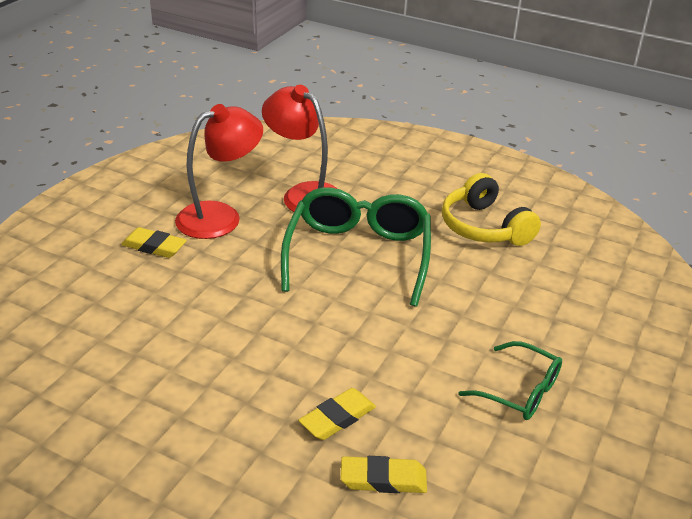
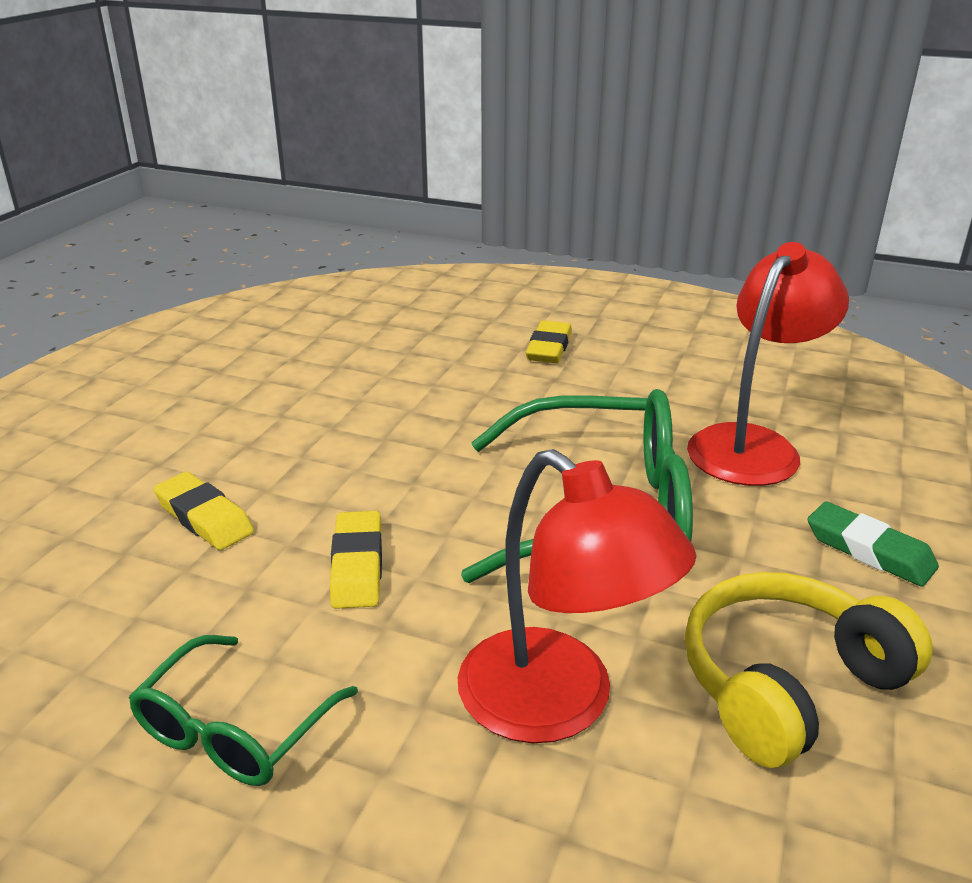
camera: 85 degrees right, 5 degrees down
(220, 216) = (644, 382): red lamp -> red lamp (558, 704)
(383, 479) = (75, 565): yellow eraser -> yellow eraser (357, 565)
(400, 185) = (869, 550): none -> green eraser

